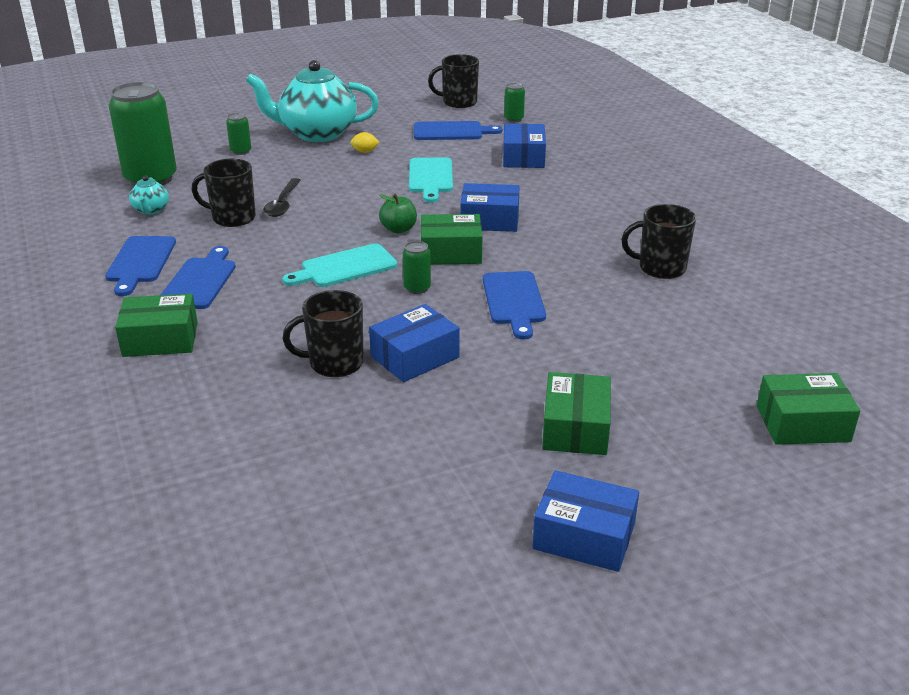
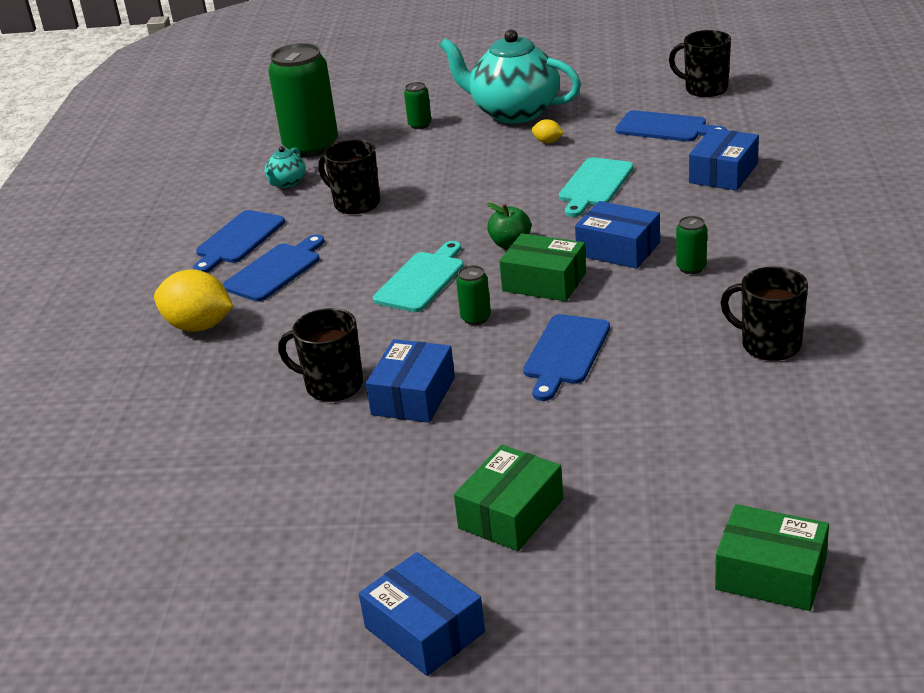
camera: 30 degrees right, 0 degrees up
(160, 339) = (199, 326): green box -> yellow lemon
(282, 204) = (415, 194): black spoon -> none
(345, 267) = (422, 280): turquoise cutting board -> turquoise cutting board turned 120 degrees clockwise
(415, 357) = (413, 396): blue box -> blue box turned 60 degrees counterclockwise
(513, 119) = (753, 119): green can -> green can (691, 268)

